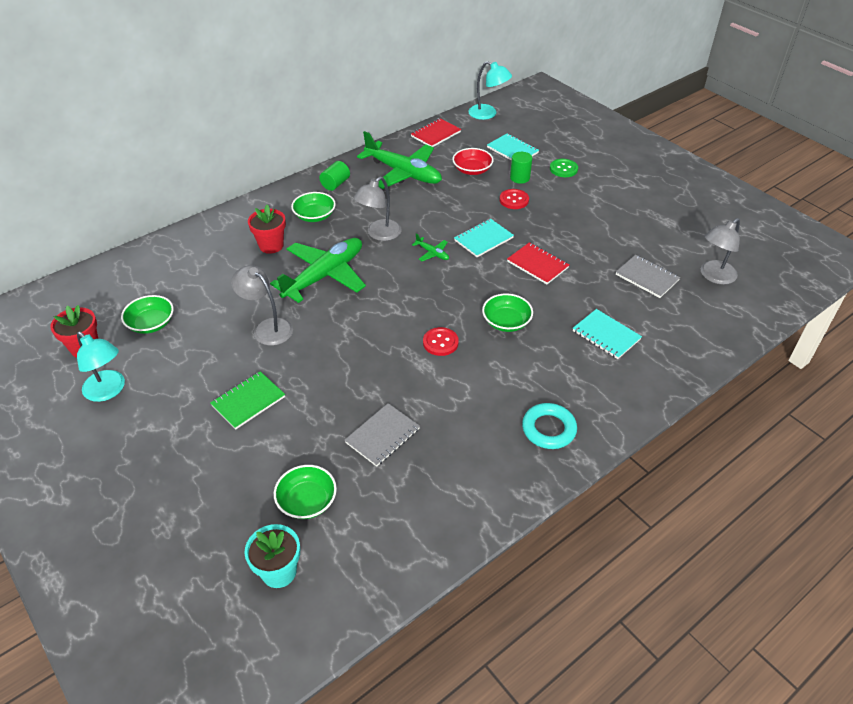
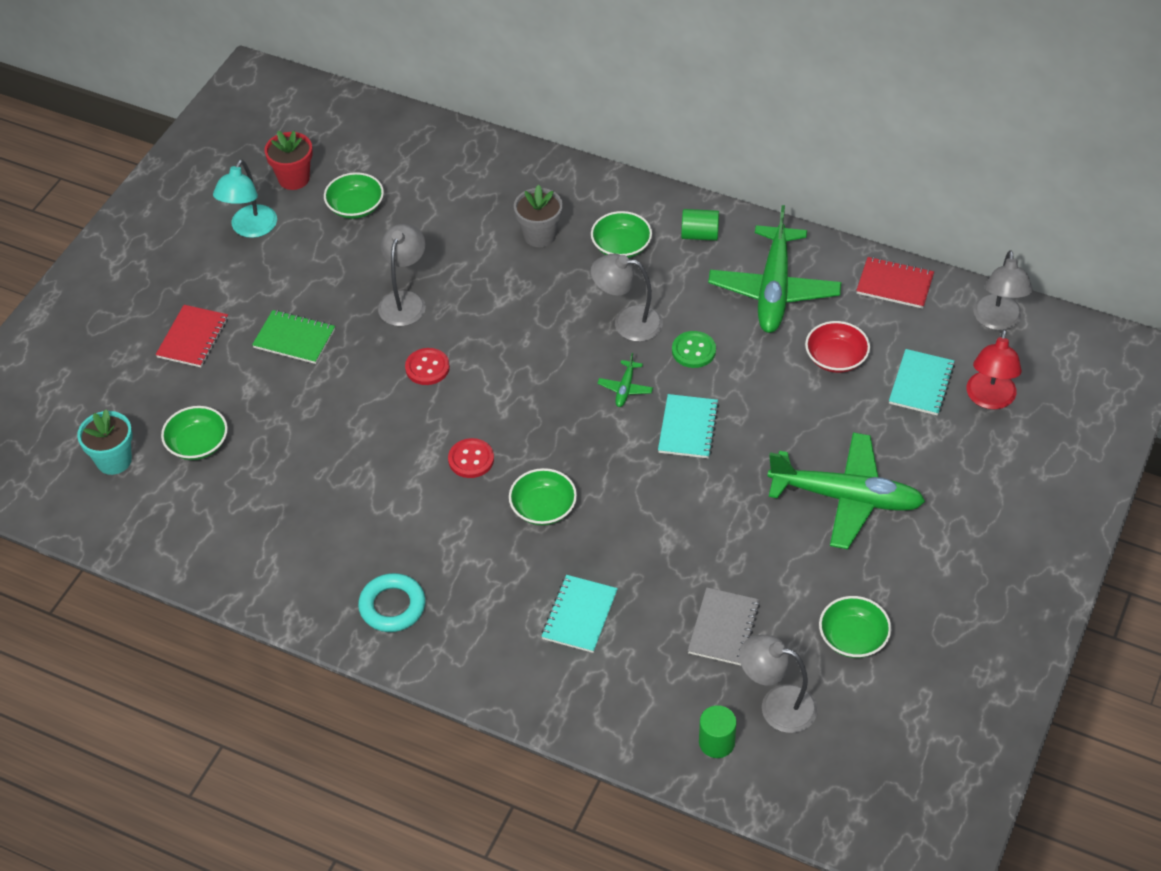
camera: 65 degrees right, 5 degrees up
(271, 245) = (539, 235): red flower pot -> grey flower pot
(324, 276) = (518, 307): green plane -> green plane (846, 498)
(382, 436) = (307, 466): grey notebook -> none
(483, 239) = (688, 428): turquoise notebook -> turquoise notebook turned 75 degrees clockwise
(488, 114) = (998, 321): turquoise lamp -> grey lamp
(514, 200) = (798, 429): red button -> red button (427, 368)
(520, 178) = (856, 416): green cylinder -> green cylinder (716, 742)
(537, 265) = (673, 502): red notebook -> red notebook (193, 338)
(538, 134) = (989, 399): none -> red lamp
(563, 169) = (917, 459): green button -> green button (693, 351)
(677, 232) = (853, 638): none -> green bowl

